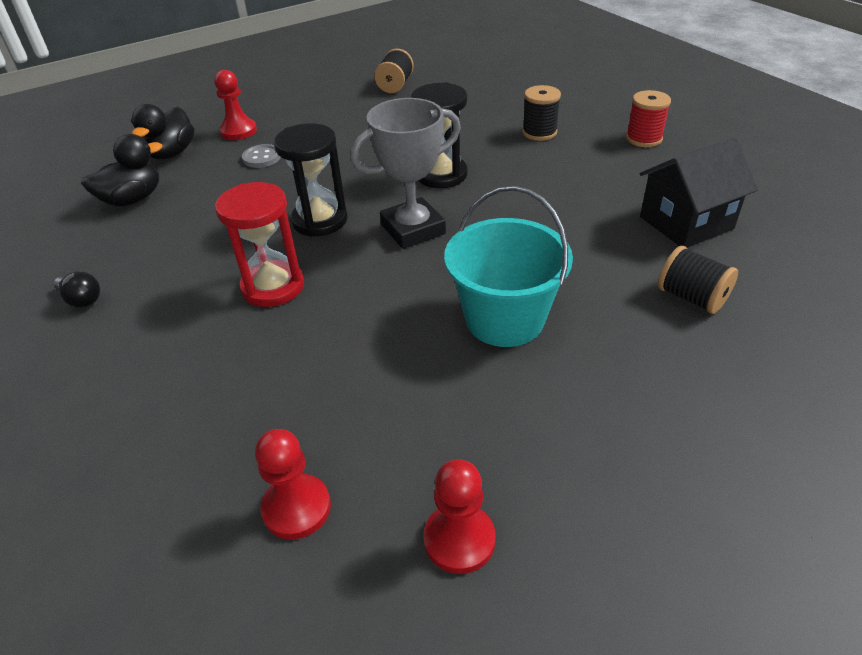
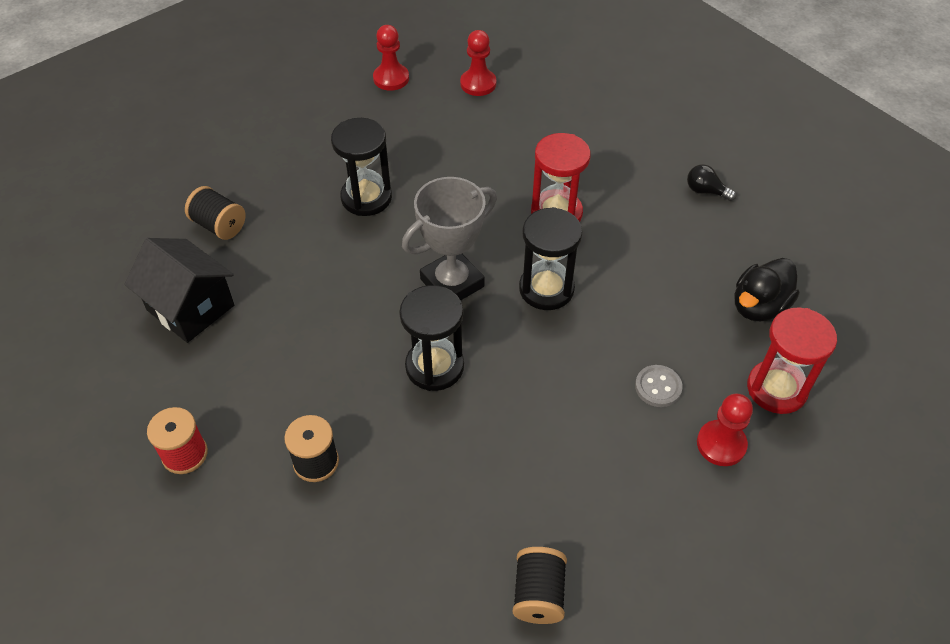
camera: 170 degrees right, 10 degrees up
(171, 154) = (776, 389): black duck -> red hourglass
(504, 319) = (366, 198): turquoise bucket -> black hourglass
(686, 223) = (190, 308): black house -> black house turned 75 degrees clockwise

